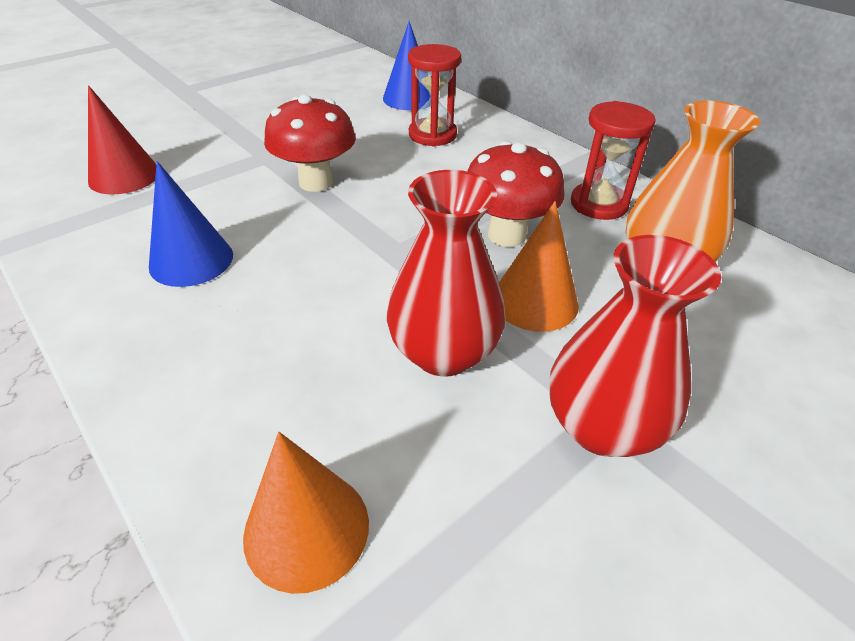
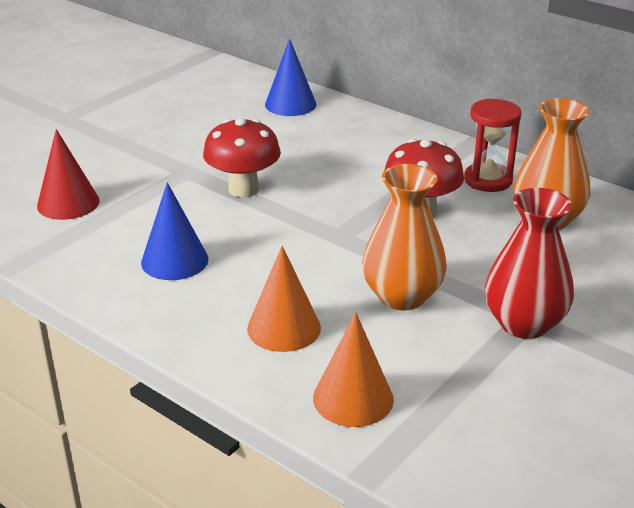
camera: 10 degrees left, 10 degrees down
(432, 135) = (327, 137): red hourglass -> none
(443, 353) = (402, 296): red vase -> orange vase
(535, 301) = (457, 255): orange cone -> orange cone (284, 328)

